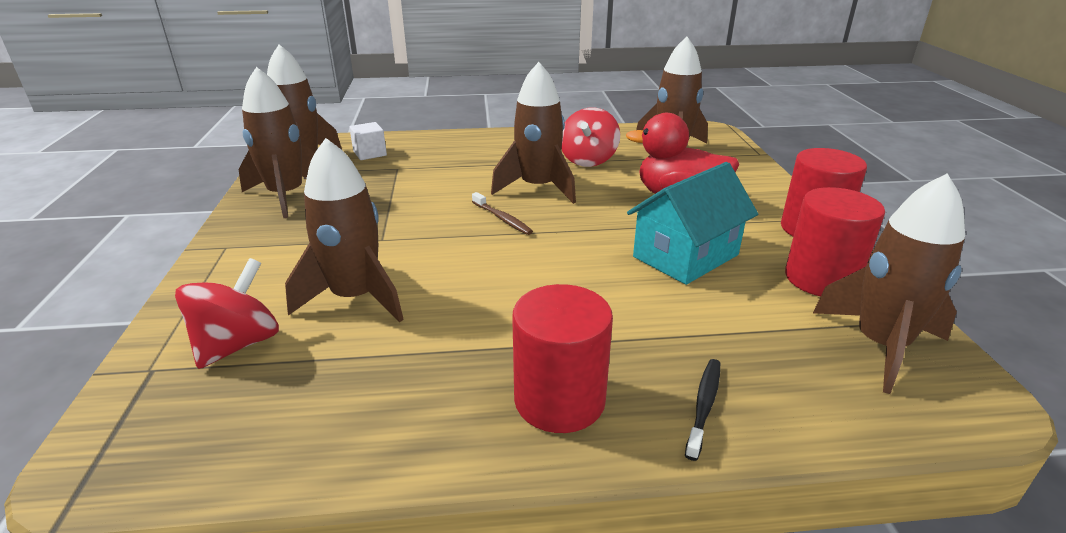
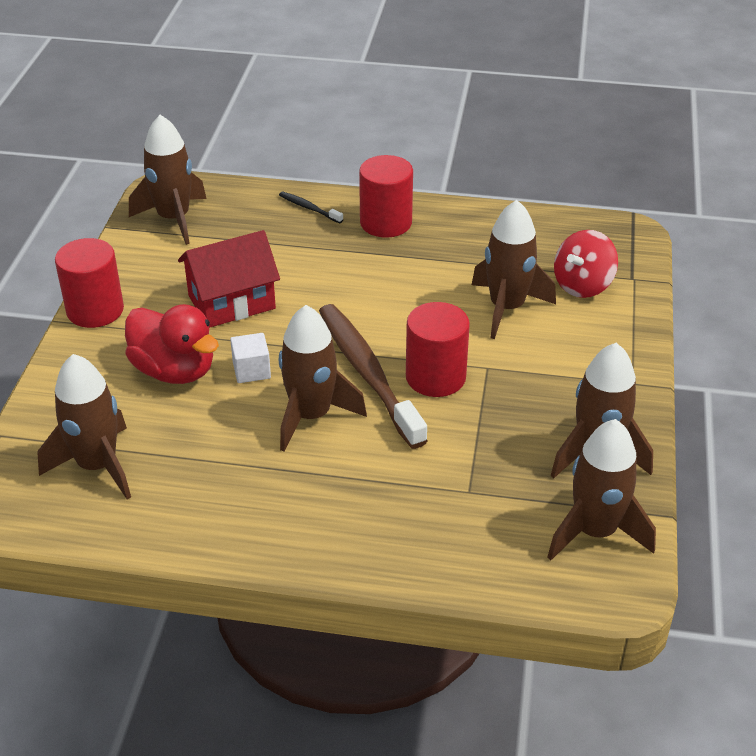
camera: 165 degrees left, 10 degrees up
(370, 153) = (506, 536): white cube -> white cube (251, 370)
(502, 219) = (367, 373): brown toothbrush -> brown toothbrush, size x2.39
(588, 160) = (222, 461): red spinning top -> none
(685, 256) = (231, 302): turquoise house -> red house
(704, 406) = (309, 208): black toothbrush -> black toothbrush turned 90 degrees clockwise
(821, 279) = (151, 265): red cylinder -> red cylinder (435, 377)

